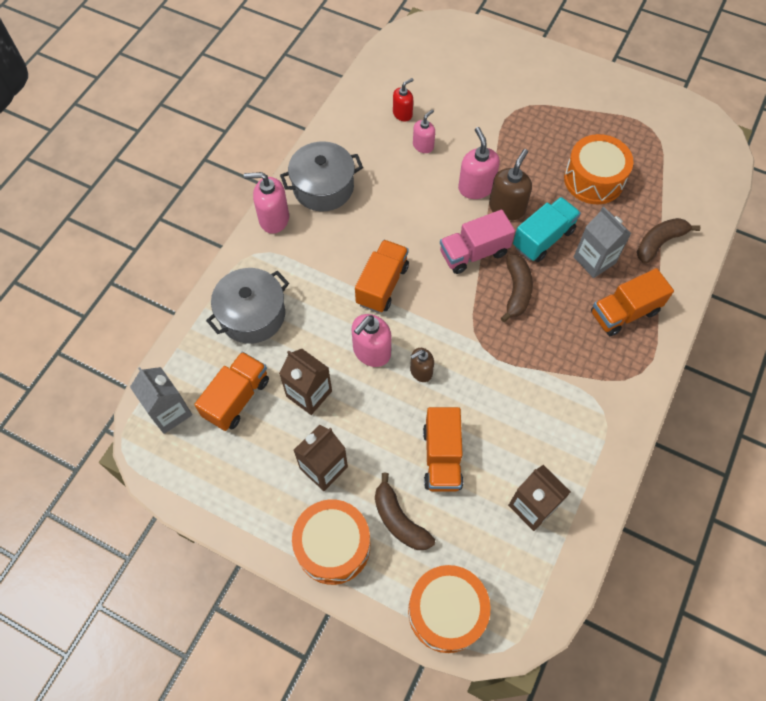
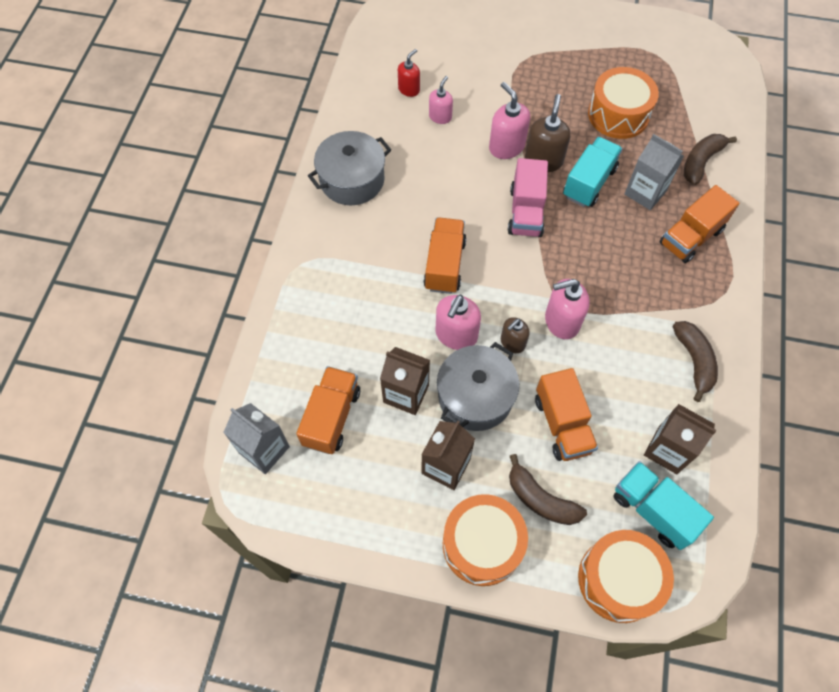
camera: 15 degrees left, 0 degrees up
(252, 315) = (320, 327): grey pot -> grey pot (475, 396)
(273, 219) = (310, 223): pink soap dispenser -> pink soap dispenser (561, 321)
(474, 253) = (526, 212): pink truck -> pink truck turned 45 degrees counterclockwise
(499, 558) = (653, 510): none -> turquoise truck
(516, 291) = (580, 240): brown banana -> brown banana (694, 361)

